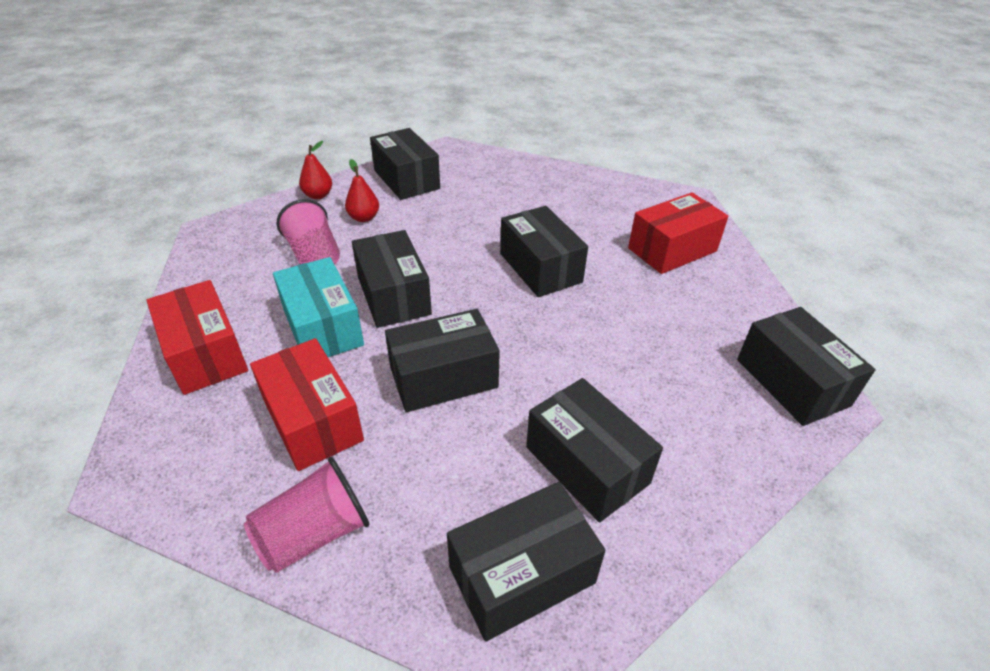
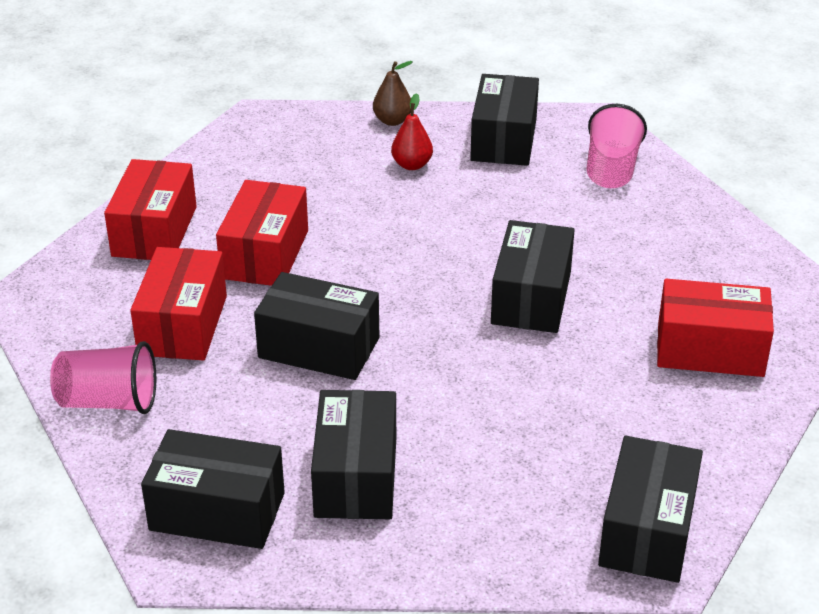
camera: 40 degrees right, 5 degrees down
(314, 256) = (324, 184): pink cup -> pink cup (611, 169)
(318, 195) = (392, 121): red pear -> brown pear
(322, 327) = (265, 254): turquoise box -> red box
(393, 295) = (355, 256): black box -> none

